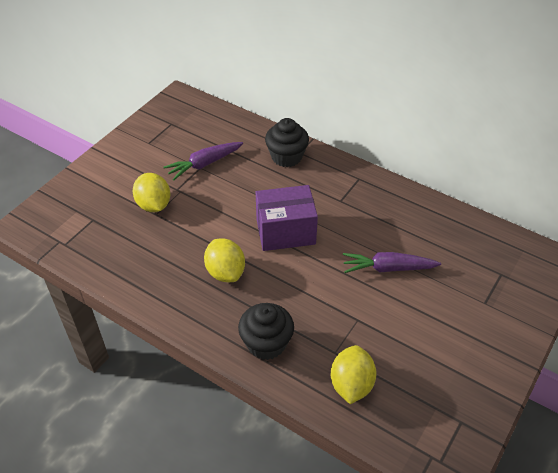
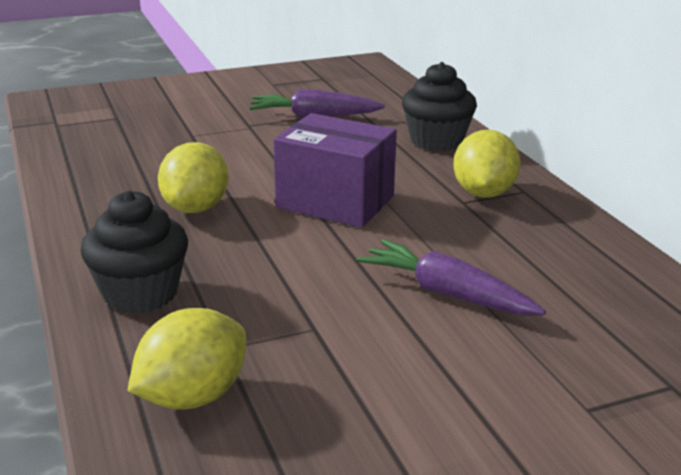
camera: 35 degrees right, 20 degrees down
(154, 205) = (201, 128): yellow lemon -> yellow lemon (483, 193)

